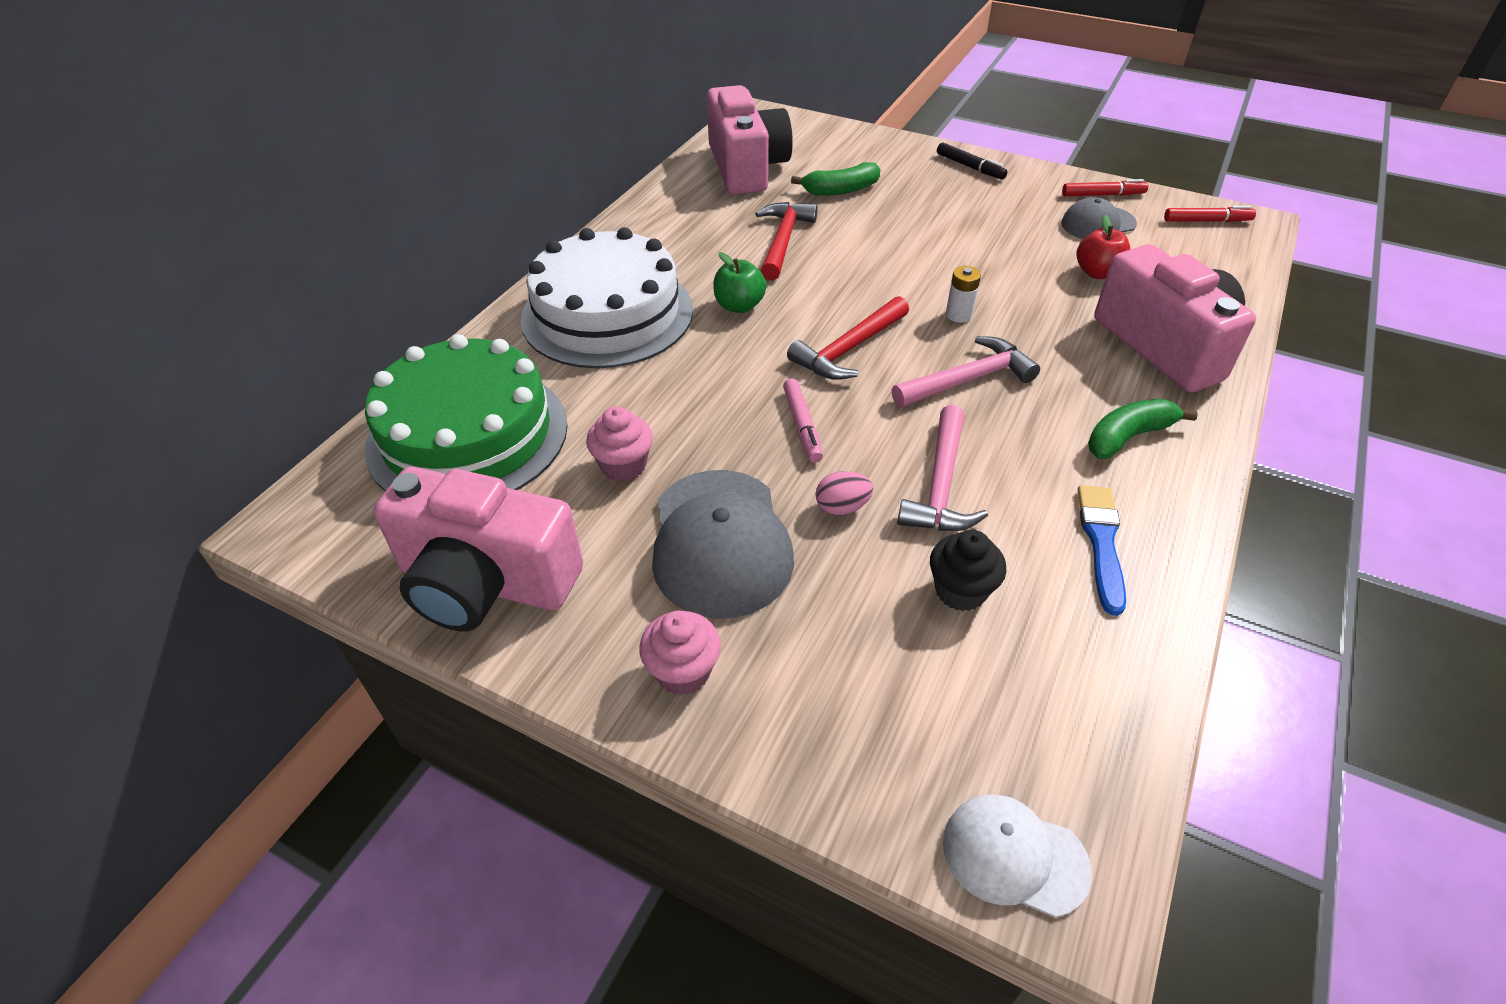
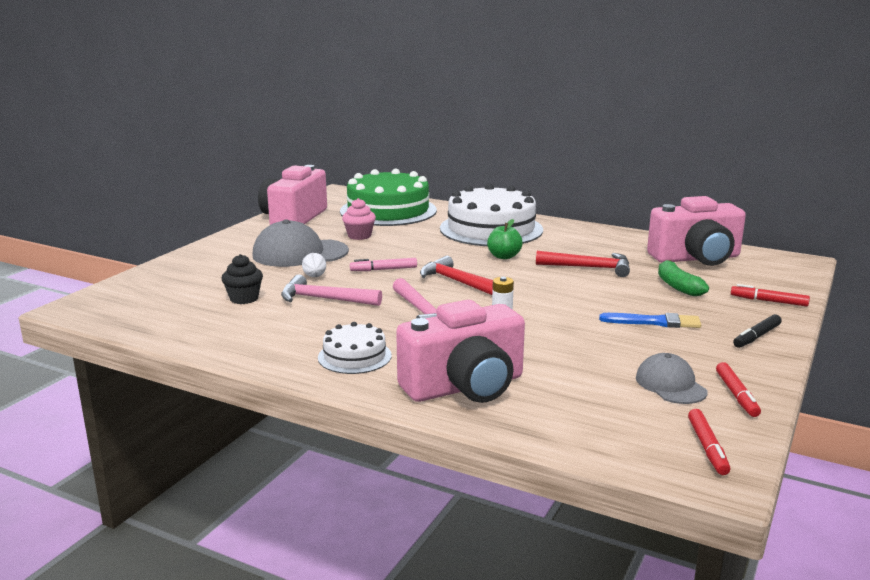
camera: 90 degrees right, 25 degrees down
(683, 671) = (228, 248): pink cupcake -> none
(842, 507) = (314, 276): pink egg -> white egg
(876, 147) = (768, 301): none -> red marker
(1014, 856) = (99, 298): white cap -> none
(1097, 273) = (576, 373): red apple -> none
(1101, 542) = (261, 336): blue brush -> blue brush (654, 322)
(1128, 437) = (354, 356): green banana -> white cake

